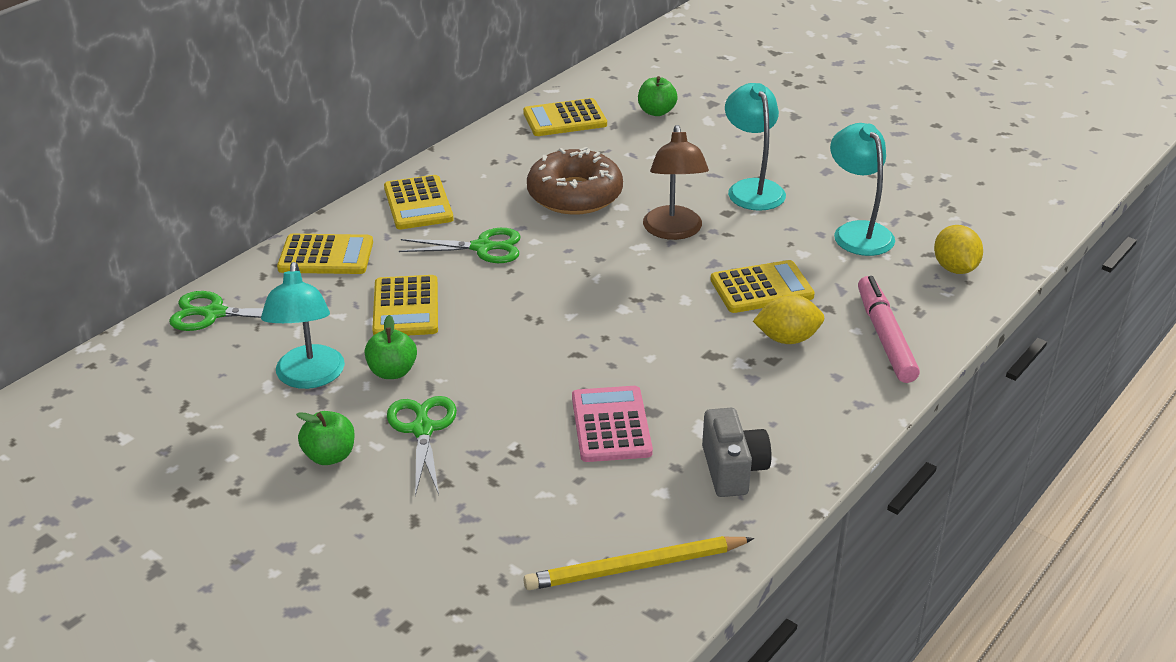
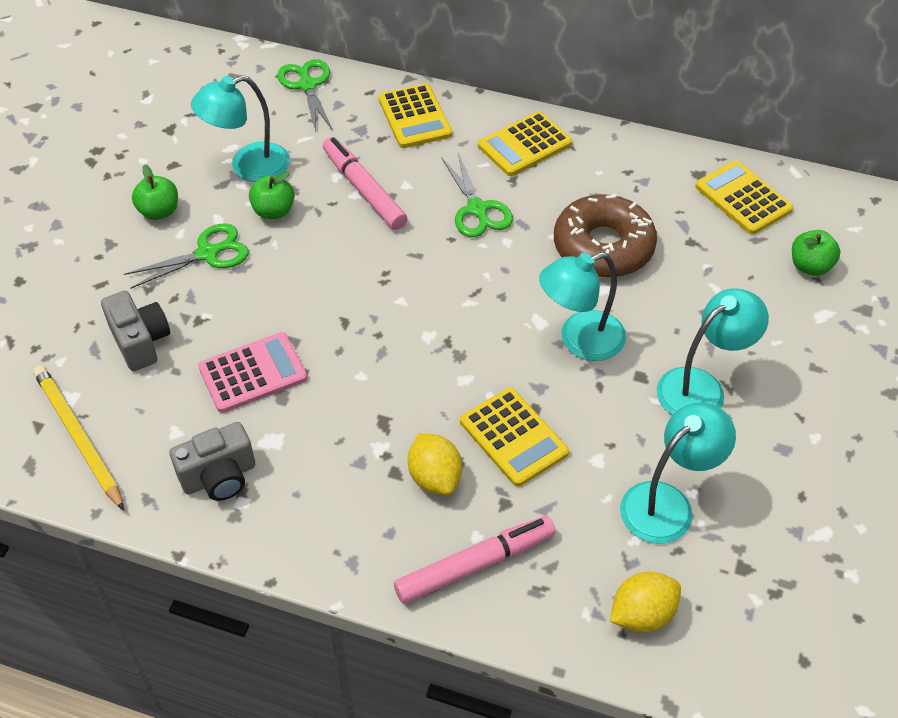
camera: 70 degrees right, 15 degrees up
(406, 307) = (364, 190): yellow calculator -> pink marker
(523, 499) = (140, 342): none -> grey camera
(673, 231) = (580, 340): brown lamp -> turquoise lamp

